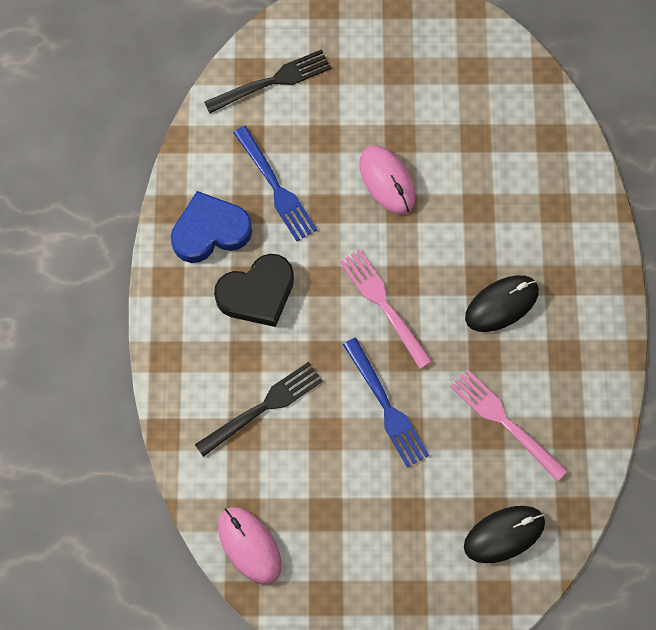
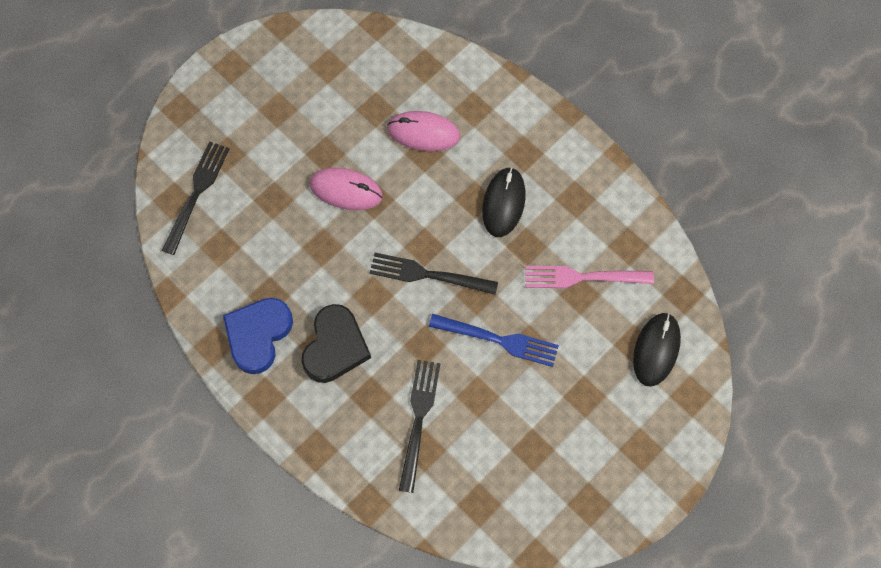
camera: 45 degrees left, 0 degrees up
(249, 545) = (505, 520): pink mouse -> pink mouse (423, 133)
(275, 187) = (273, 263): blue fork -> none
(383, 305) = (428, 275): pink fork -> black fork

